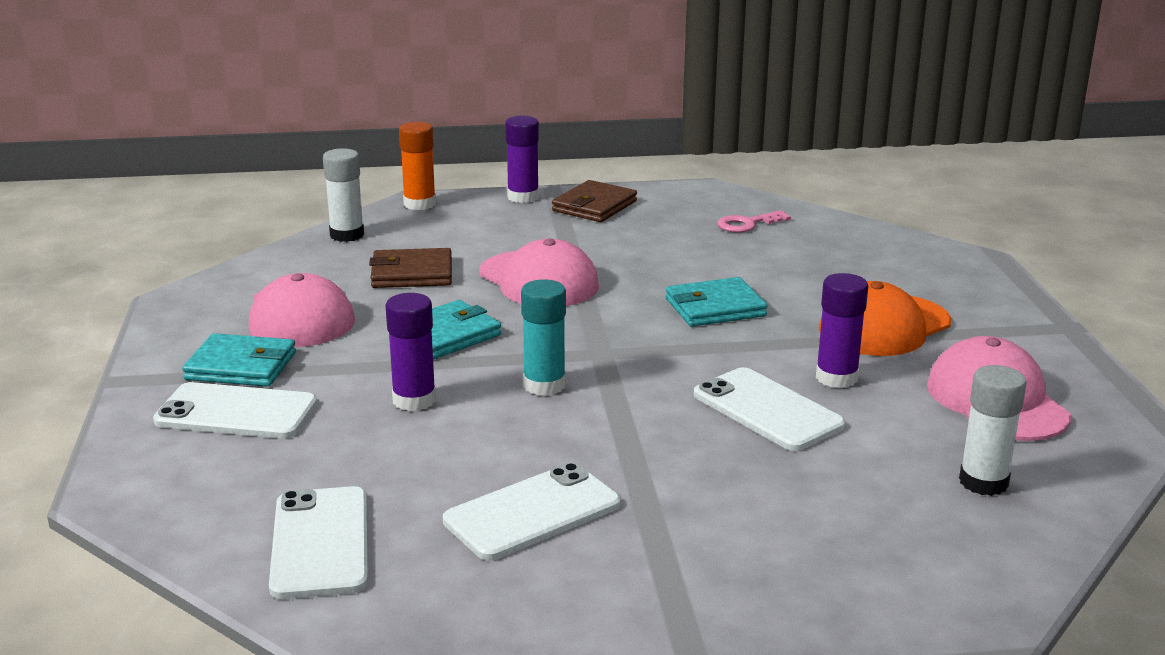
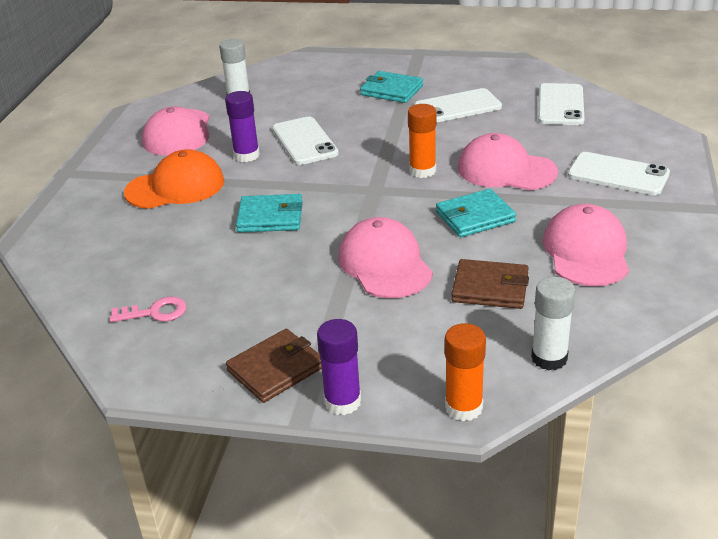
camera: 160 degrees left, 10 degrees up
(241, 366) = (623, 208): turquoise wallet -> turquoise wallet (391, 90)
(414, 400) = (506, 170): purple glue stick -> pink cap
(544, 385) = (422, 171): turquoise glue stick -> orange glue stick

